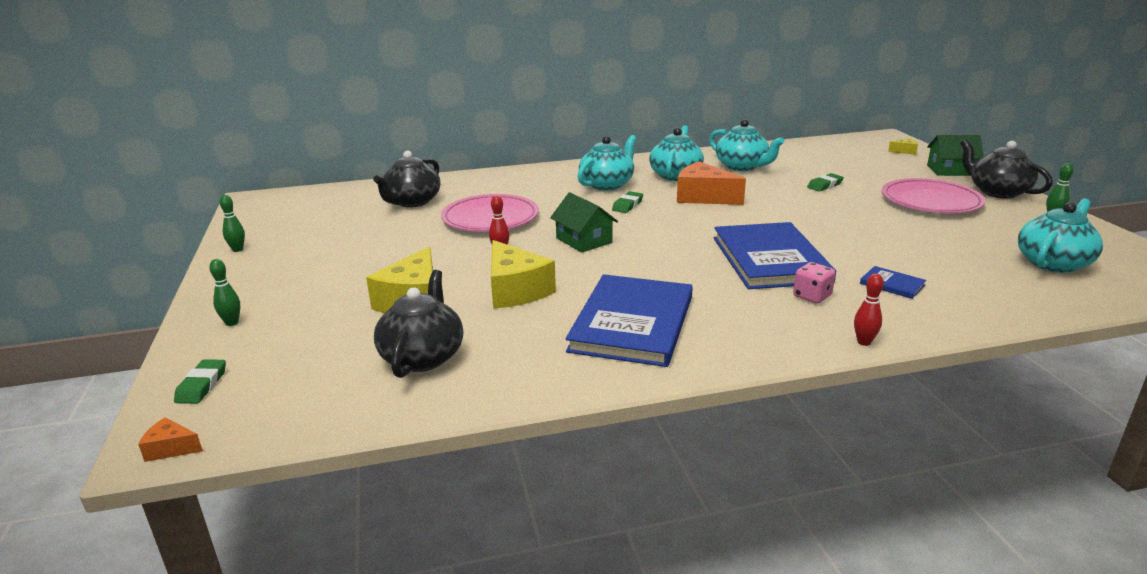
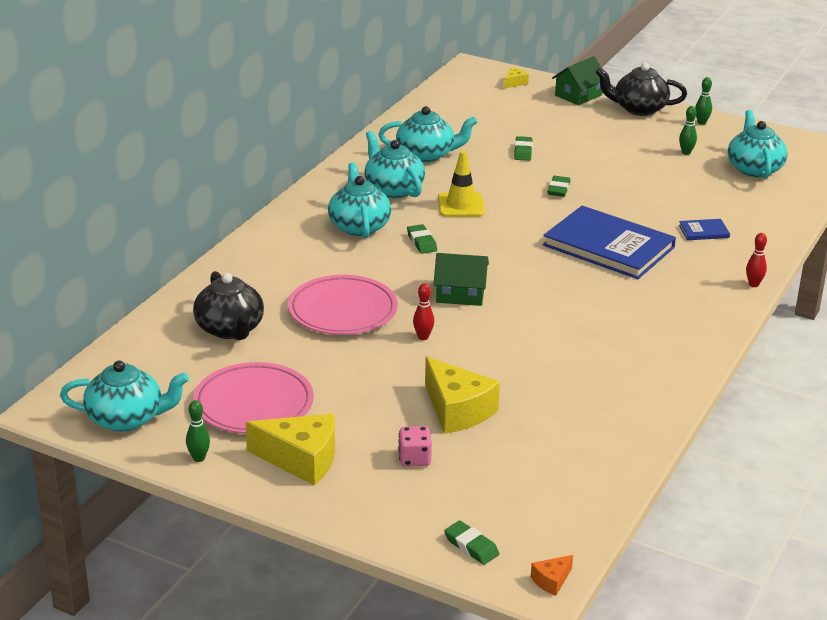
camera: 50 degrees left, 5 degrees up
(232, 323) = (372, 504): green bowling pin -> green bowling pin (686, 152)
(264, 217) = (127, 419): none -> turquoise teapot
(423, 356) = (556, 440): black teapot -> none
(515, 290) = (505, 362): yellow cheese -> yellow cheese (301, 460)
(632, 323) = (623, 343): blue book -> none
(703, 197) = (461, 205): orange cheese -> yellow traffic cone
(805, 213) = (558, 189): none -> green eraser
(812, 296) = (679, 265): pink dice -> pink dice (414, 459)
(930, 201) = (615, 138): pink plate -> pink plate (253, 404)

